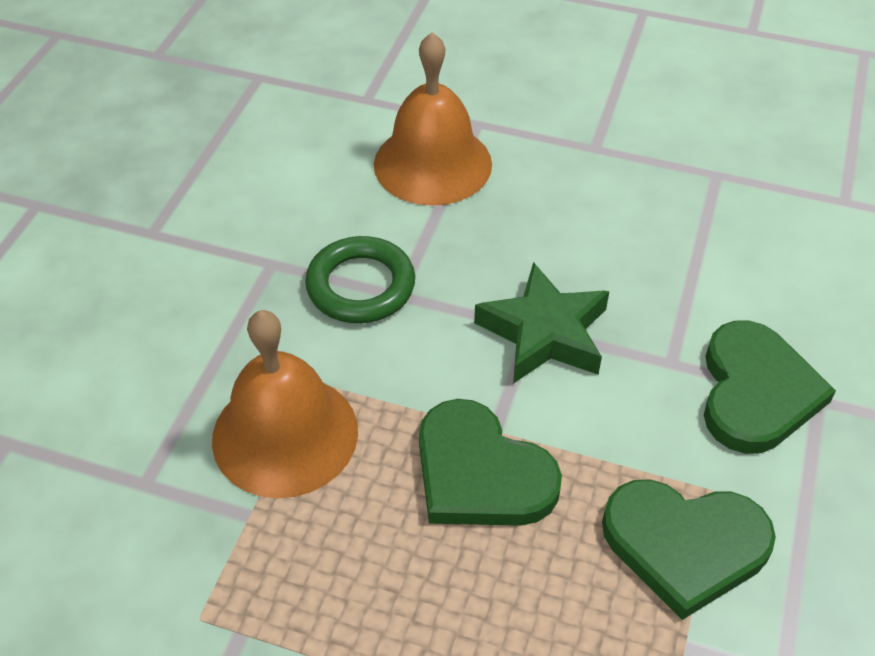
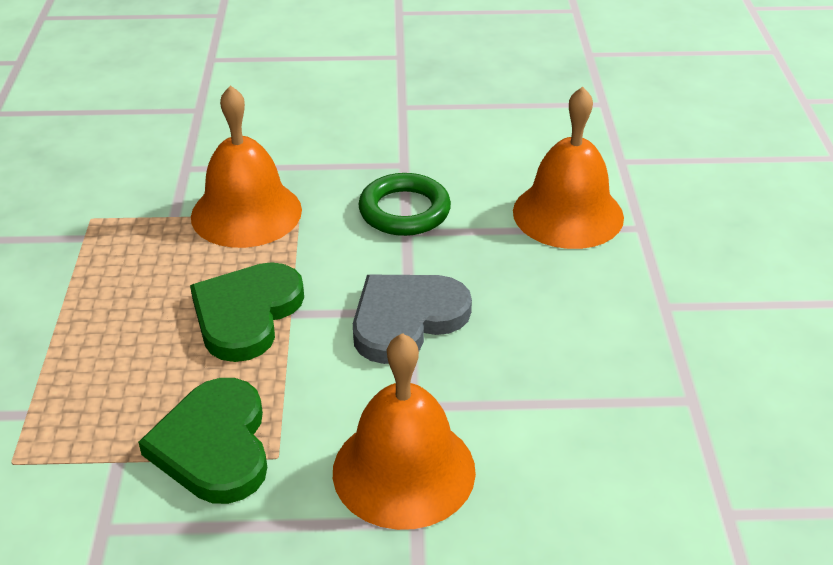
camera: 70 degrees right, 10 degrees down
(544, 333) = (406, 319): green star -> grey heart
(756, 392) = (404, 470): green heart -> orange bell

